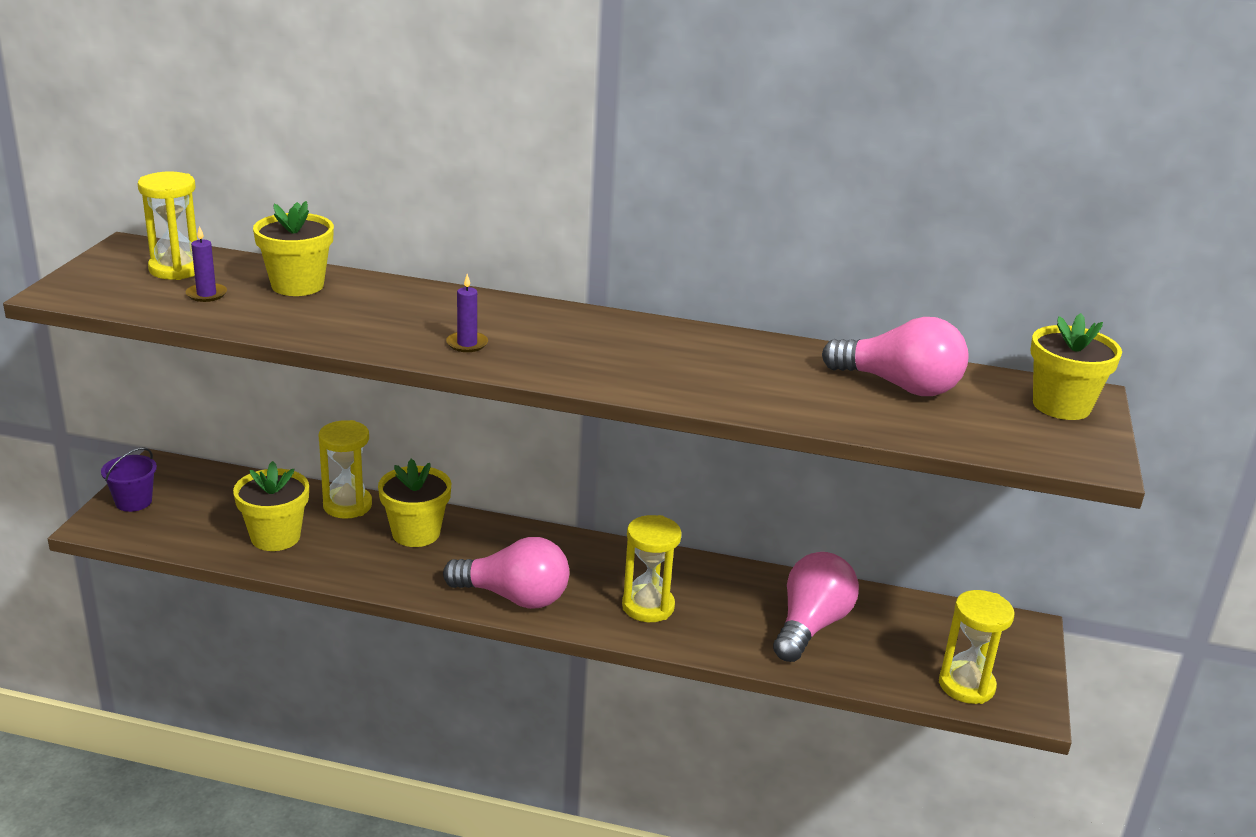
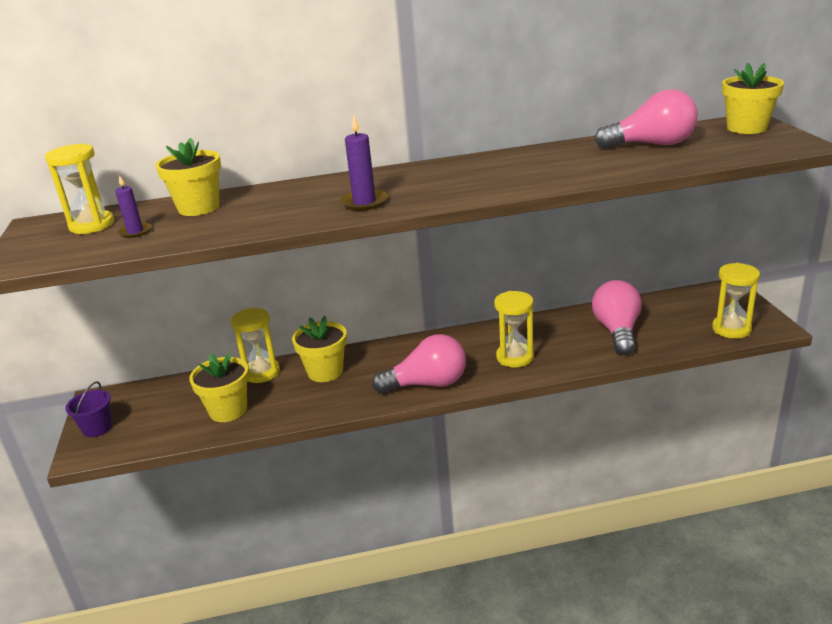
camera: 20 degrees left, 0 degrees up
(467, 344) = (364, 202): purple candle -> purple candle, size x1.51

